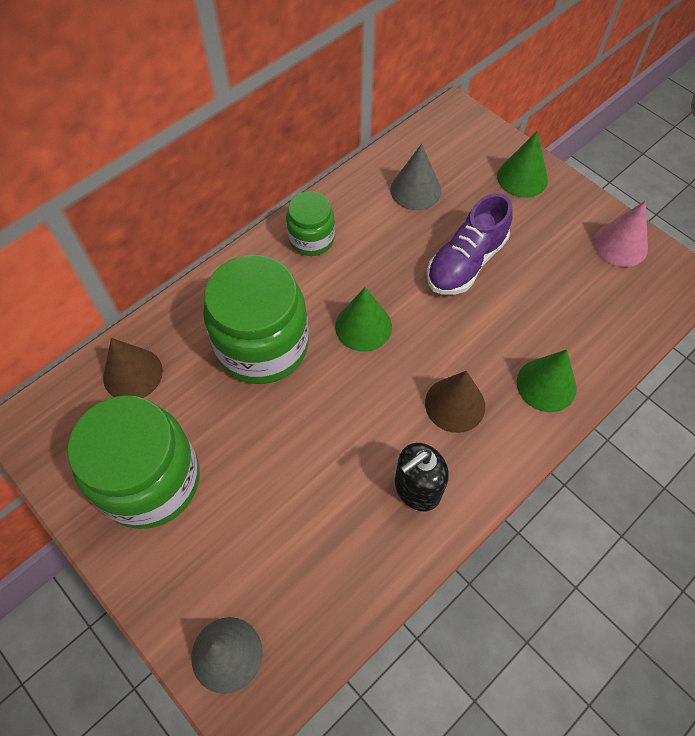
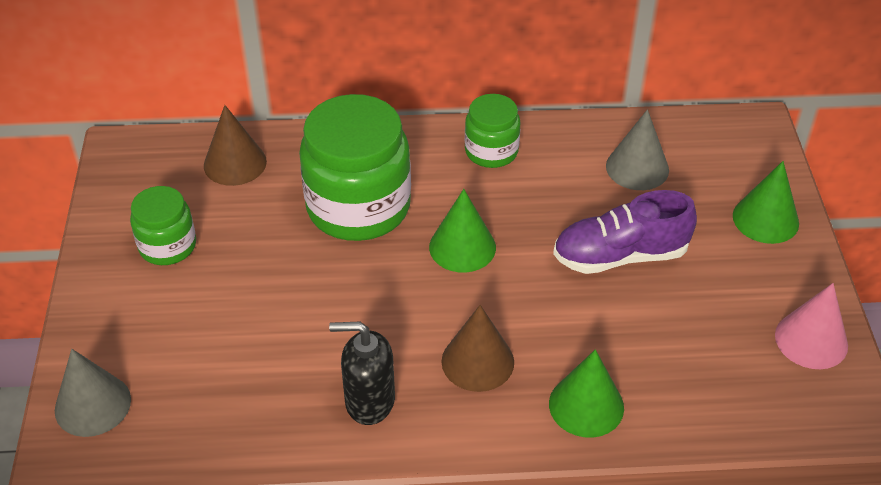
camera: 40 degrees right, 15 degrees down
(150, 480) = (168, 246): green jar -> green jar, size x0.54

